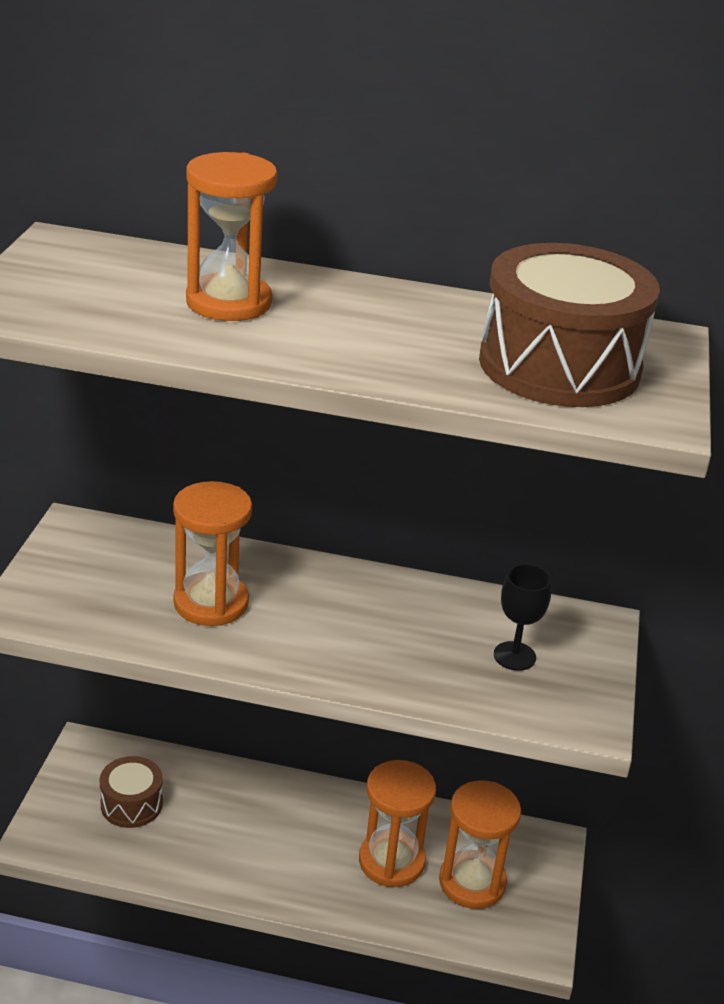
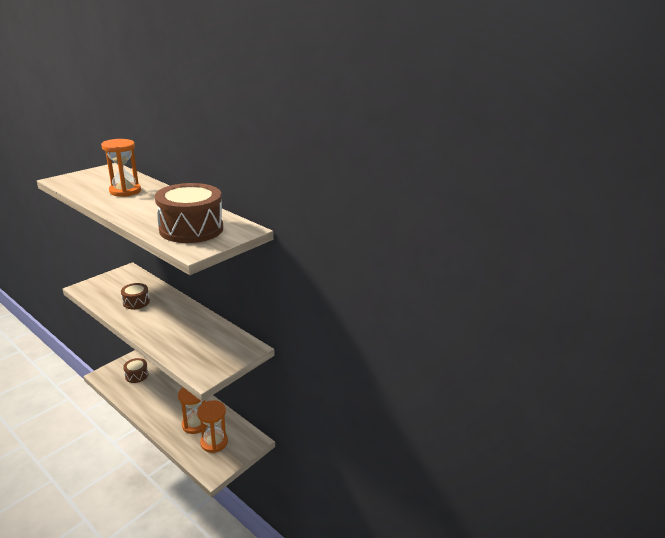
camera: 30 degrees right, 5 degrees down
(211, 603) = (136, 302): orange hourglass -> brown drum
(514, 656) = (207, 348): black goblet -> none

